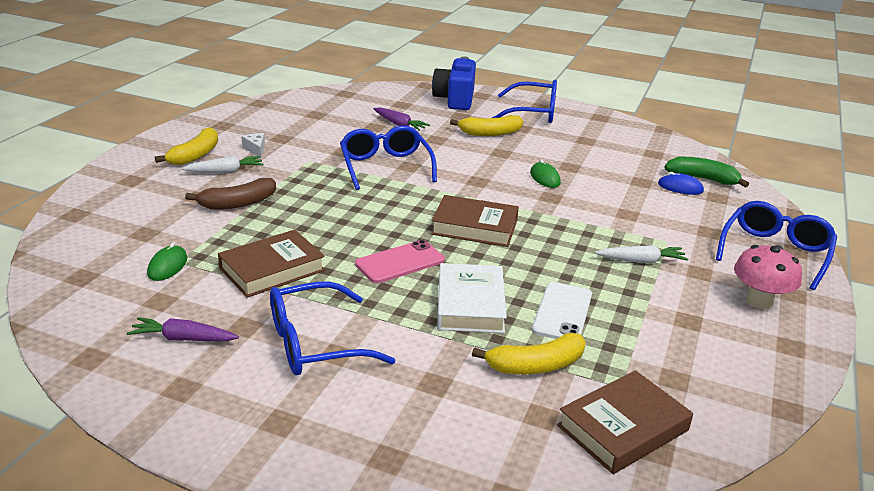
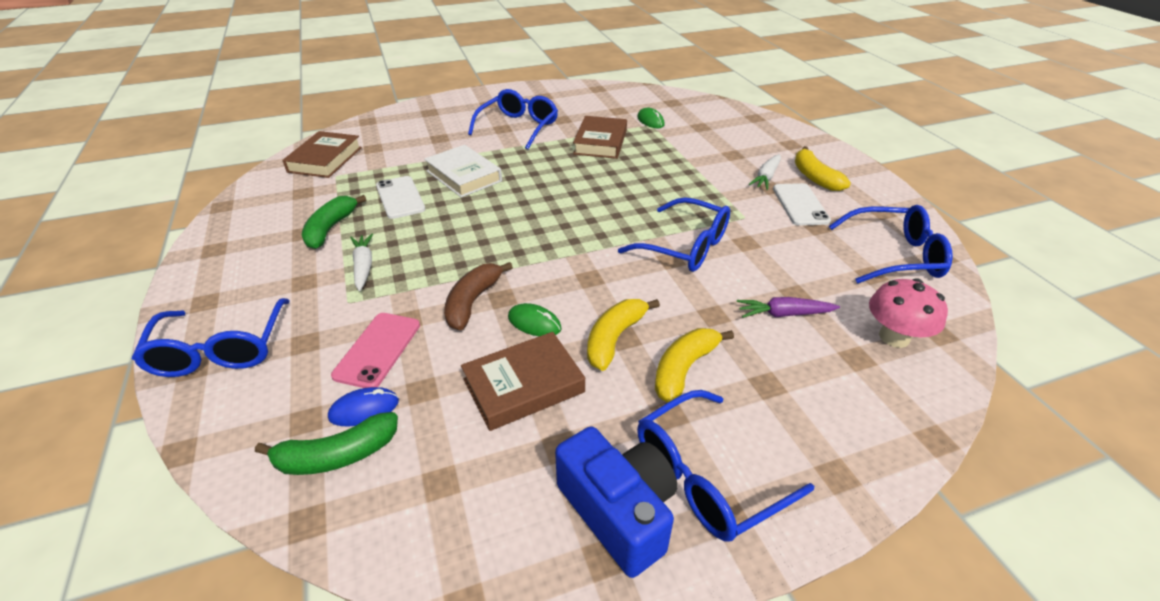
camera: 140 degrees right, 10 degrees up
(183, 339) = (577, 106): purple carrot -> none
(237, 203) = (702, 162): brown banana -> brown banana (473, 302)
(255, 149) = (800, 205): white cheese -> white phone
(281, 113) = (894, 256): none -> blue glasses
(400, 262) = (540, 178): pink phone -> pink phone (378, 350)
(455, 99) = (839, 426): blue camera -> blue camera (618, 511)
(474, 227) = (528, 228): brown book -> brown book (523, 385)
(535, 366) = (393, 164): yellow banana -> yellow banana (614, 338)
(641, 261) = (363, 266): white carrot -> white carrot turned 120 degrees clockwise
(657, 311) = (331, 228): none -> green banana
(759, 301) = (241, 277): pink mushroom -> pink mushroom (894, 337)

